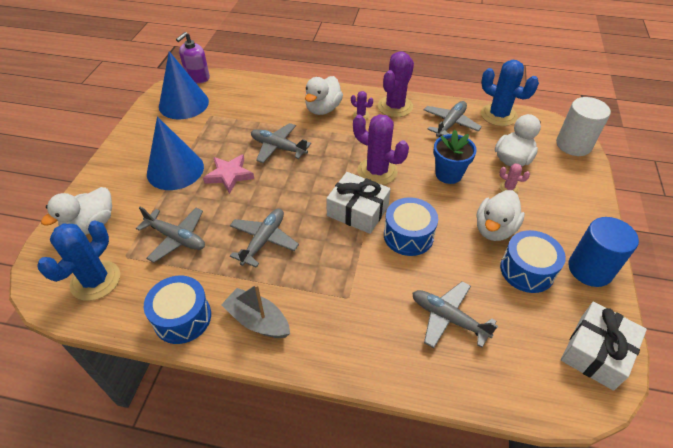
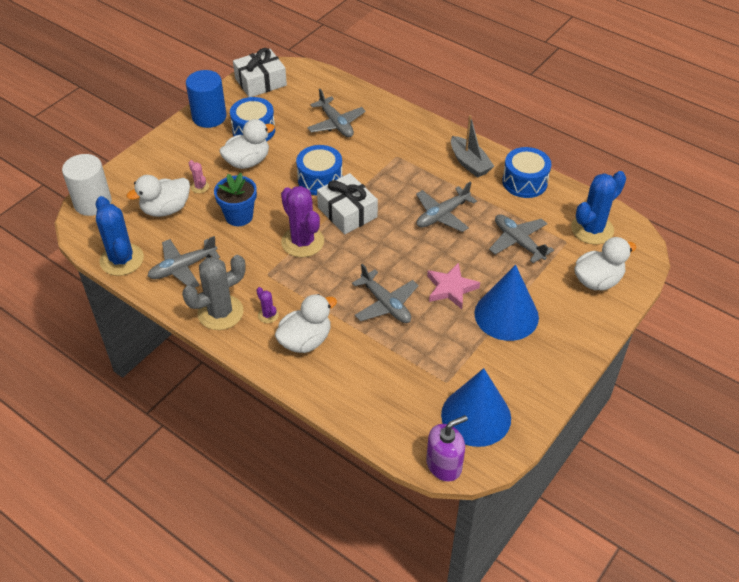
camera: 155 degrees left, 0 degrees up
(395, 106) = (220, 312): purple cactus -> grey cactus

